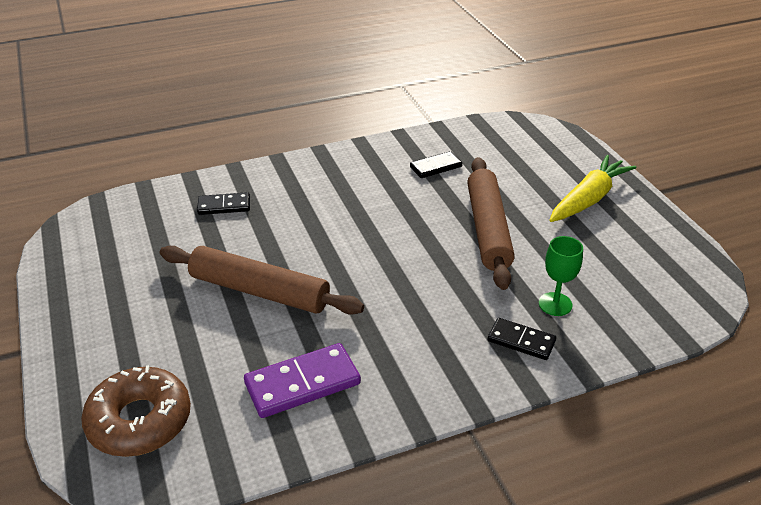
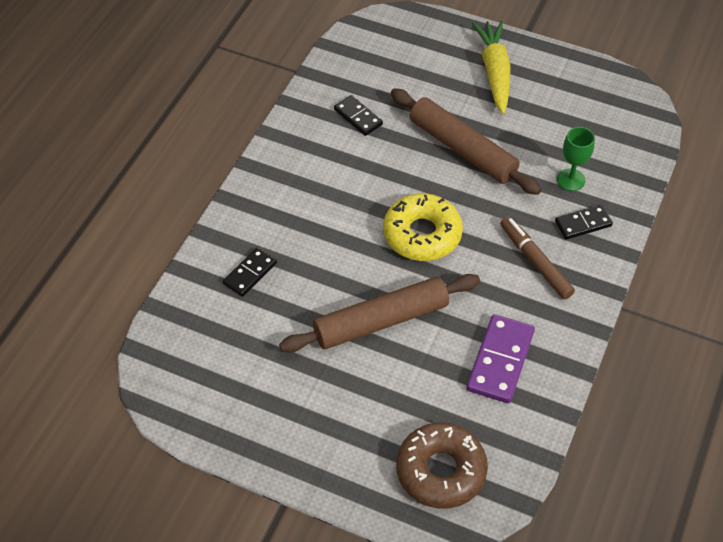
camera: 45 degrees left, 15 degrees up
(374, 260) = (422, 234): none -> yellow donut
(436, 167) = (358, 117): black domino -> black domino turned 60 degrees counterclockwise
(437, 338) = (535, 262): none -> brown marker

